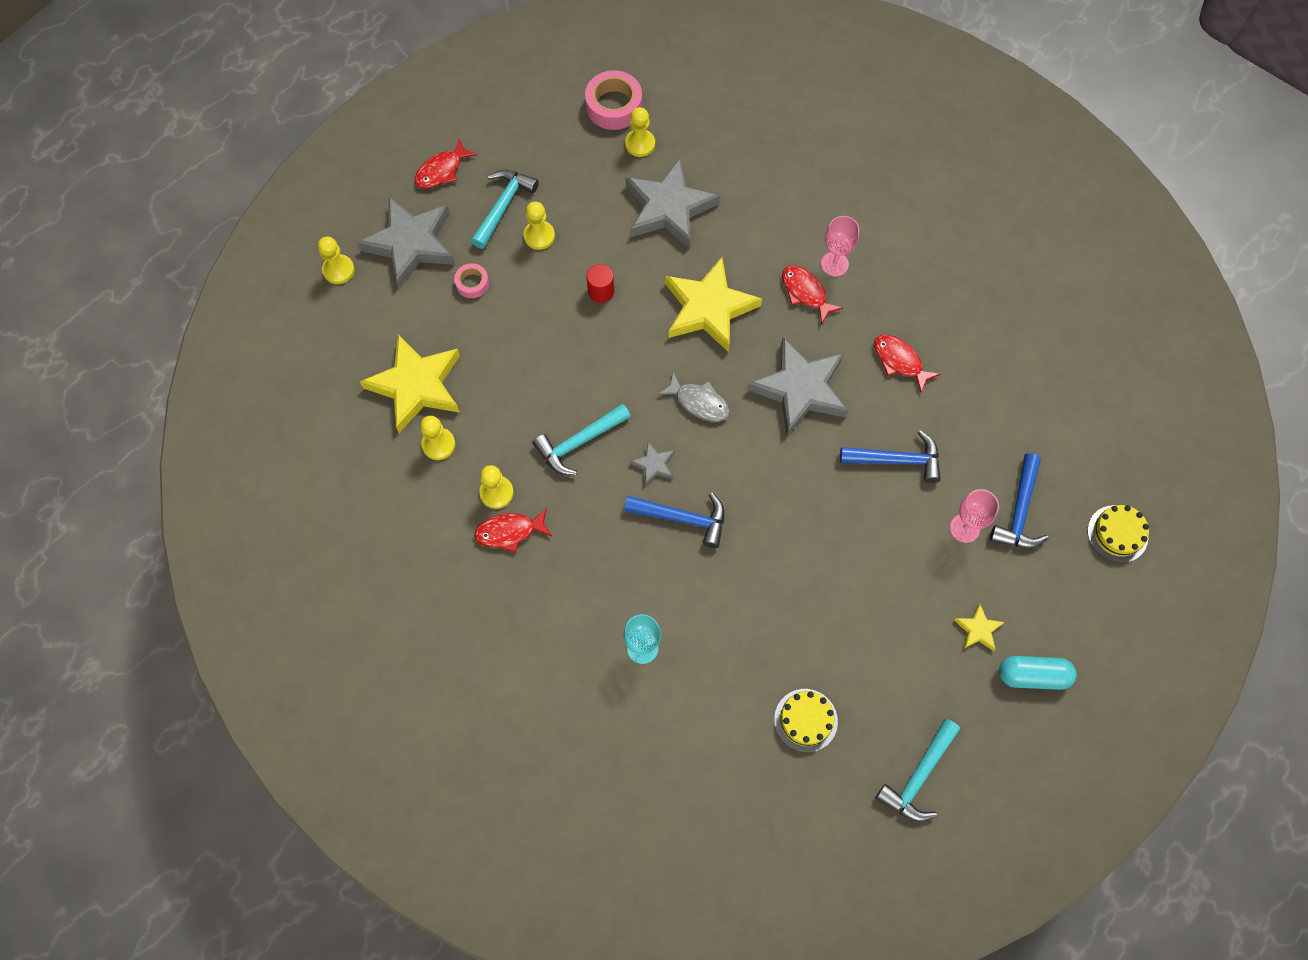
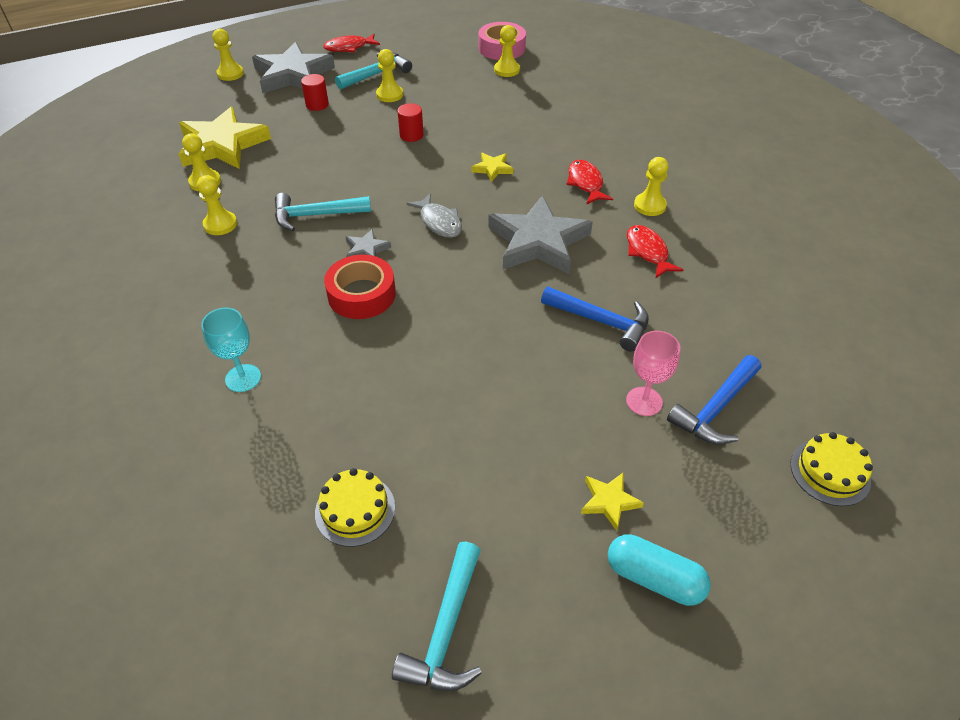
camera: 25 degrees right, 20 degrees down
(472, 283) = (317, 105): pink tape -> red cylinder
(509, 532) = (206, 252): red fish -> none
(669, 208) = (503, 106): grey star -> none
(682, 518) = (361, 294): blue hammer -> red tape
(708, 308) = (492, 169): yellow star -> yellow star, size x0.45
(834, 264) = (624, 173): pink goblet -> none
(876, 300) = (649, 206): none -> yellow pawn
(918, 776) = (446, 630): turquoise hammer -> turquoise hammer turned 45 degrees counterclockwise

